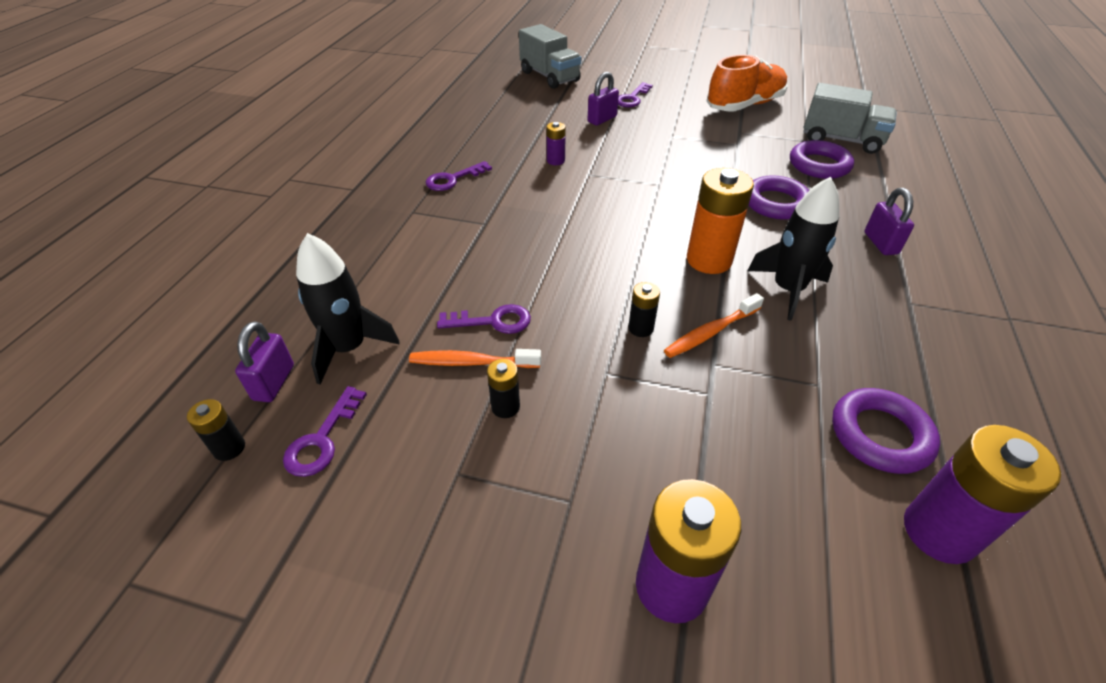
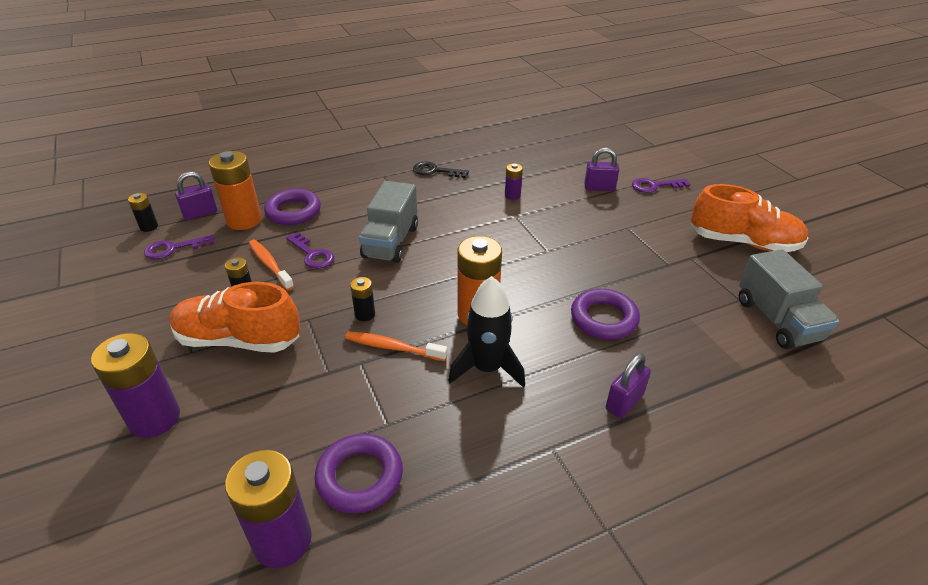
camera: 50 degrees right, 5 degrees down
(349, 348) = (244, 220): black rocket -> orange battery
(453, 179) = (435, 171): purple key -> black key
(549, 77) = (623, 140): grey truck -> grey truck (391, 242)
(589, 445) = (239, 340): none -> orange shoe
(819, 165) = (706, 322): purple ring -> purple ring (293, 211)

